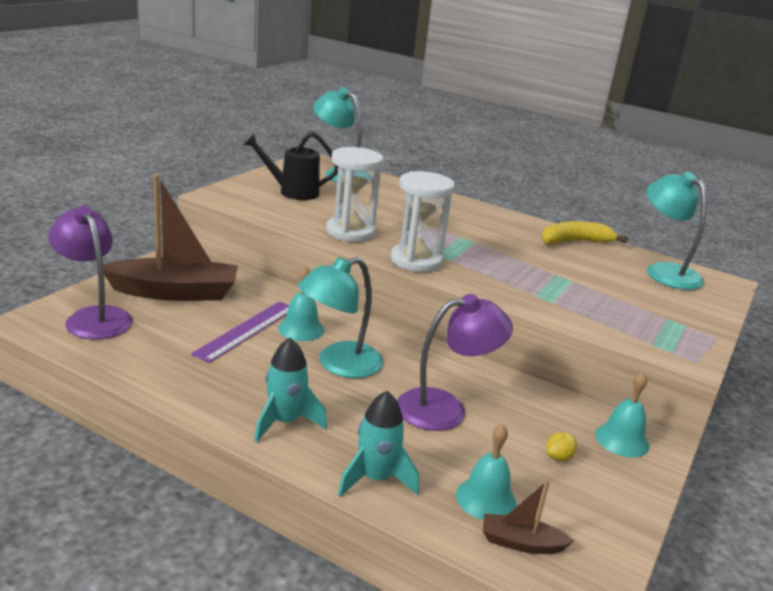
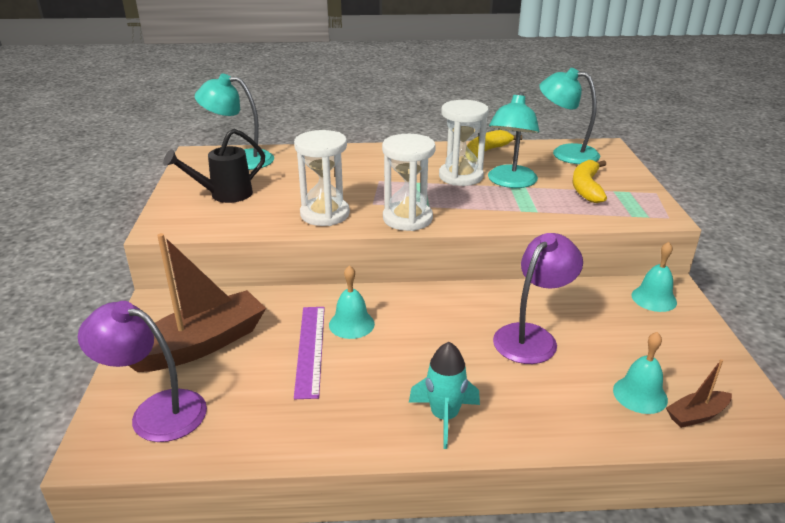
camera: 30 degrees left, 5 degrees up
(339, 364) = (418, 341): turquoise lamp -> turquoise lamp (510, 182)
(375, 479) = (561, 425): turquoise rocket -> none
(518, 250) = (460, 176): none -> white hourglass
(558, 457) = (639, 334): yellow lemon -> none
(639, 305) = (586, 188): none -> yellow banana

